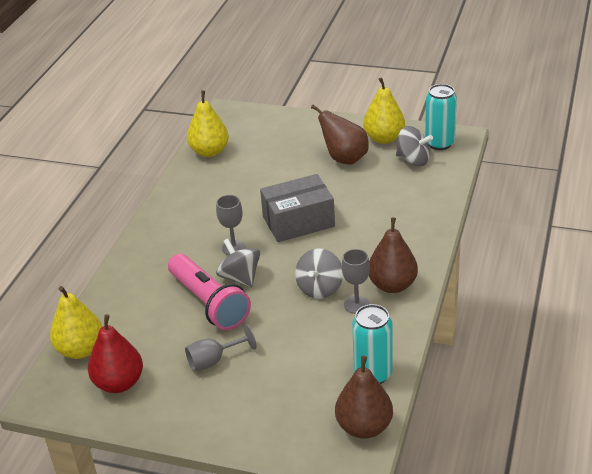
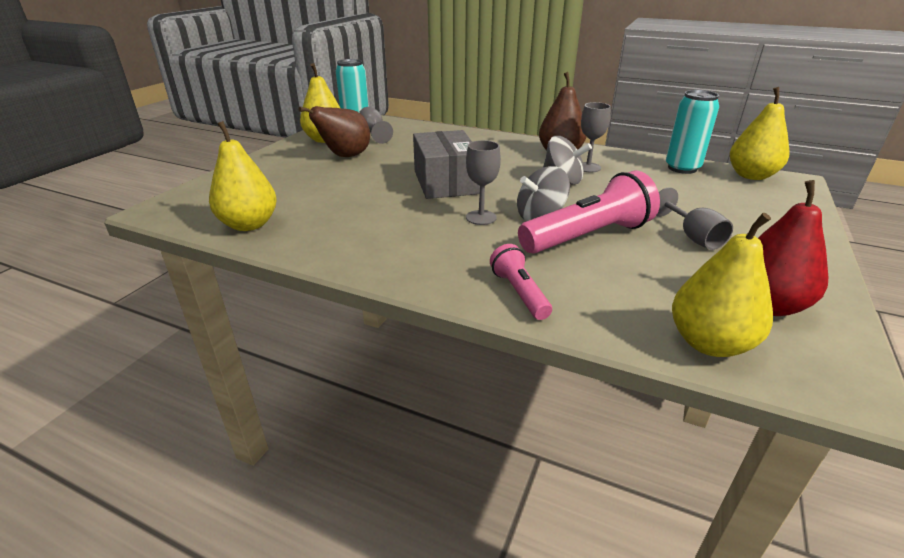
camera: 85 degrees left, 5 degrees down
(132, 273) = (519, 293): none -> pink flashlight
(364, 427) = (751, 176): brown pear -> yellow pear
(413, 160) = (373, 133): grey spinning top -> grey goblet

